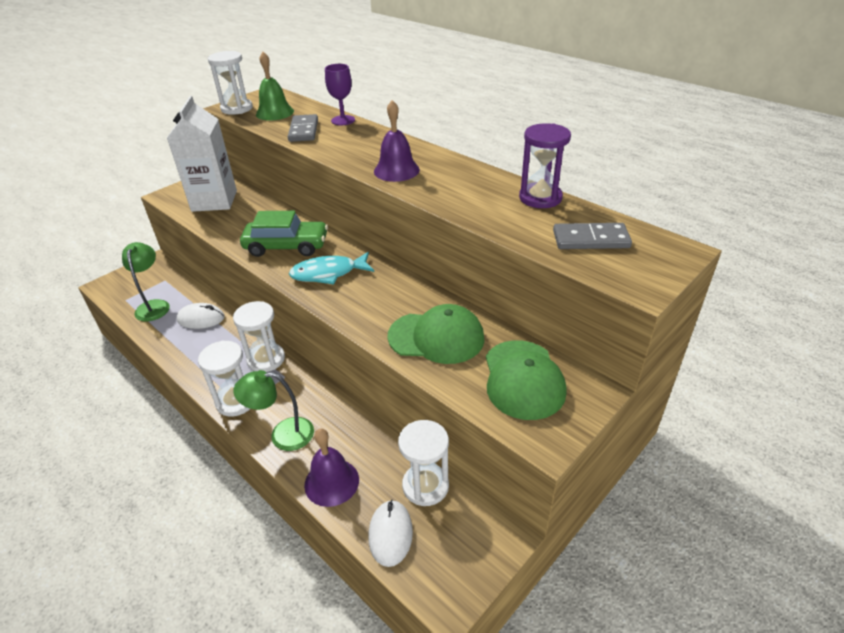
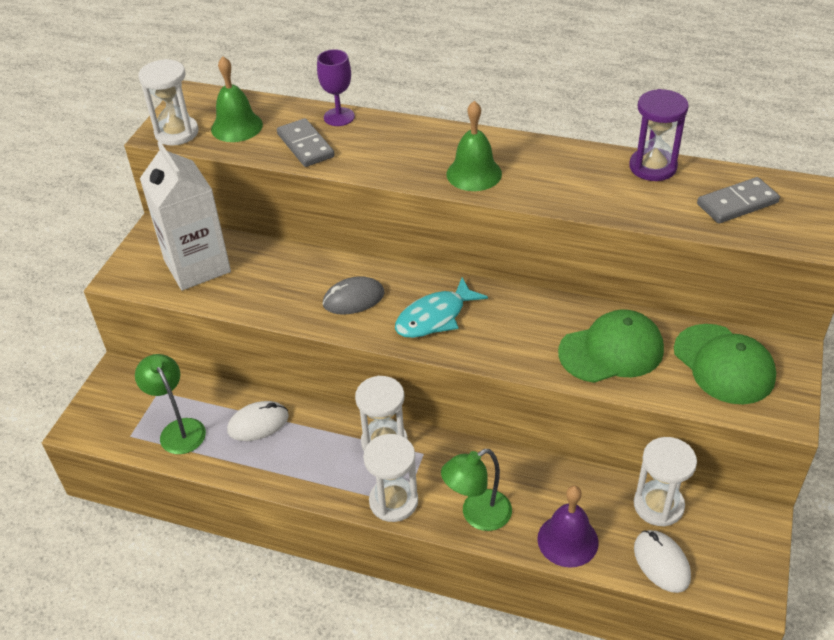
camera: 25 degrees left, 5 degrees up
(286, 246) = (353, 299): green car -> grey mouse
(396, 170) = (474, 173): purple bell -> green bell

